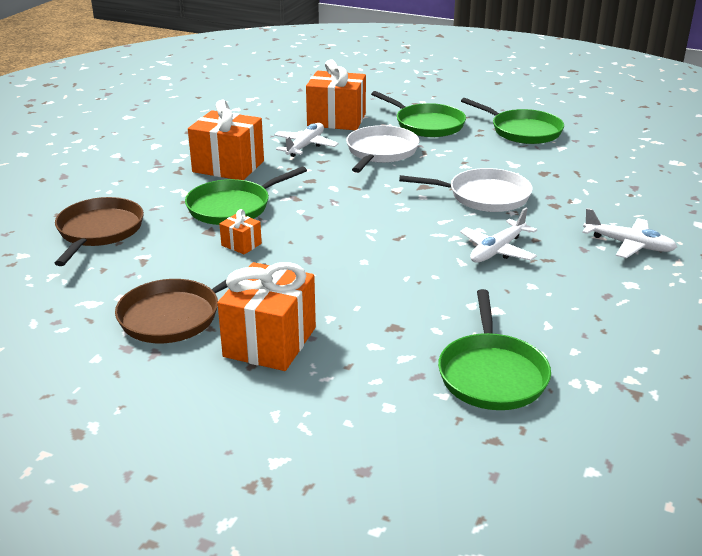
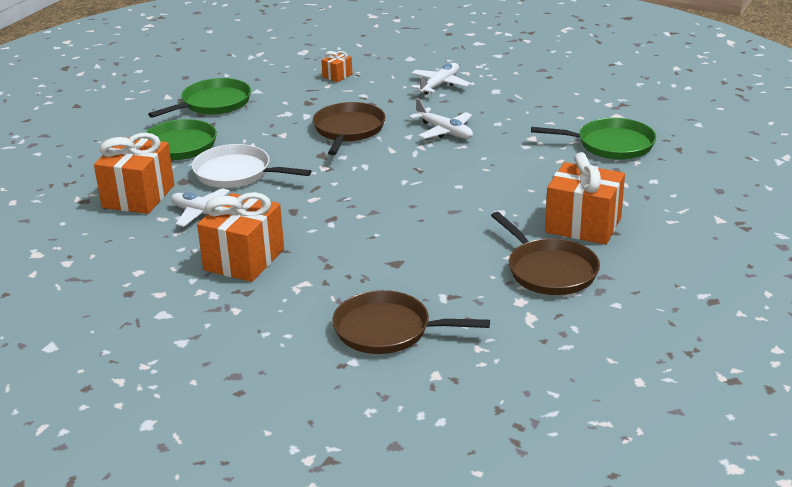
camera: 85 degrees left, 0 degrees up
(232, 207) = (345, 252): green pan -> none
(241, 244) = (424, 244): orange gift -> orange gift (337, 76)
(484, 196) = (348, 130): white pan -> brown pan

